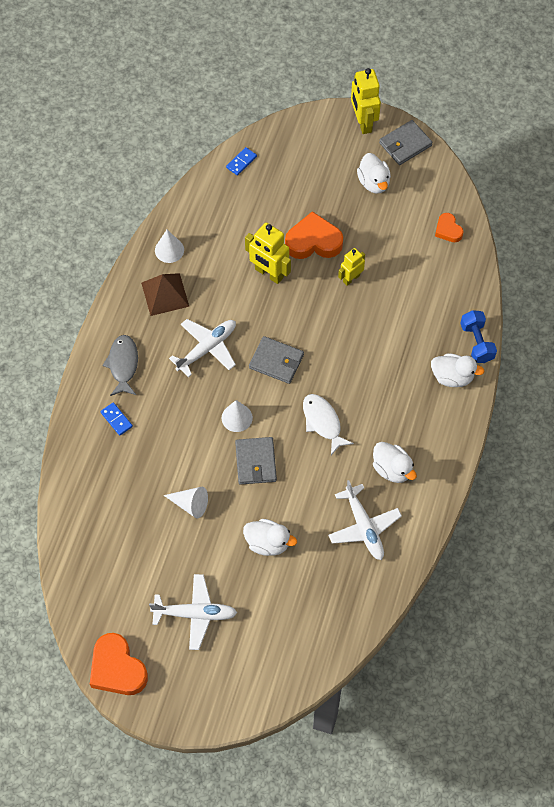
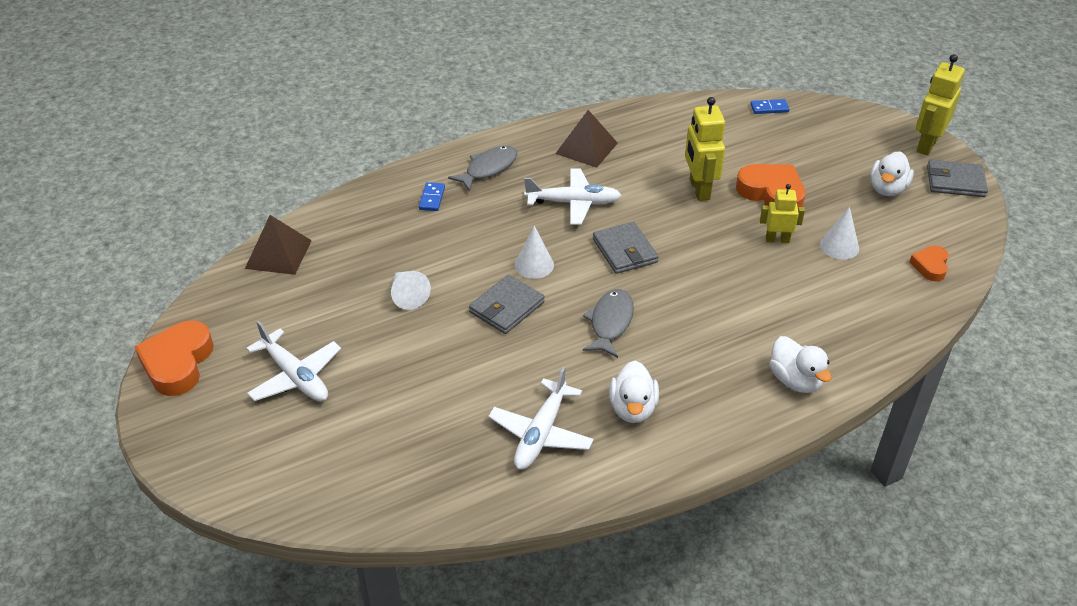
camera: 45 degrees right, 20 degrees down
(75, 545) = (278, 254): none -> brown pyramid
(169, 250) = (629, 124): white cone -> white cone (839, 246)
(268, 543) = (433, 374): white duck -> none
(323, 422) = (610, 323): white fish -> grey fish
(477, 342) = (858, 371): blue dumbbell -> none

